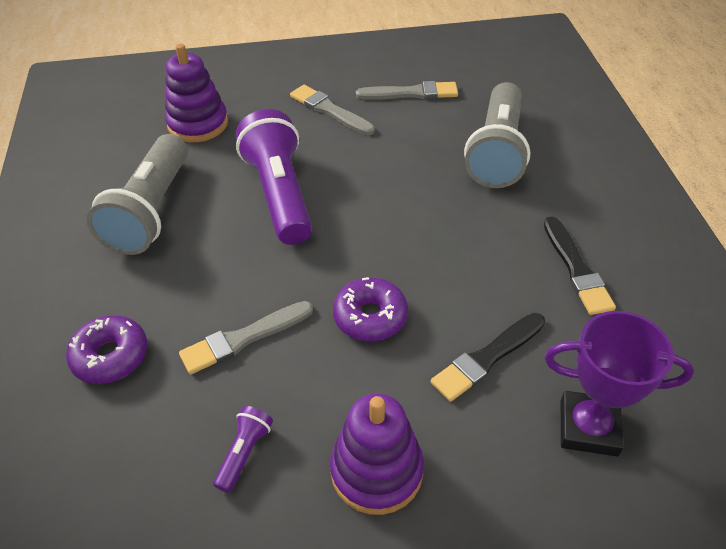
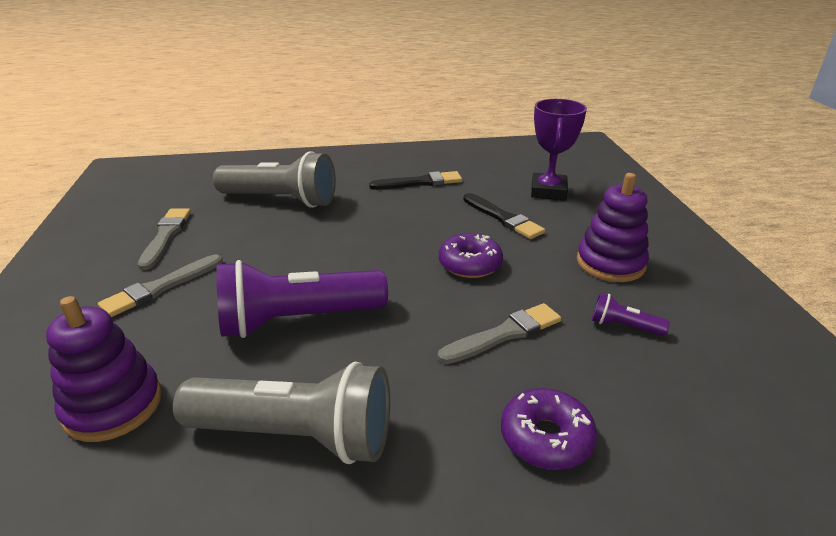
camera: 90 degrees left, 15 degrees down
(244, 338) = (504, 334): grey brush -> grey brush turned 90 degrees counterclockwise

